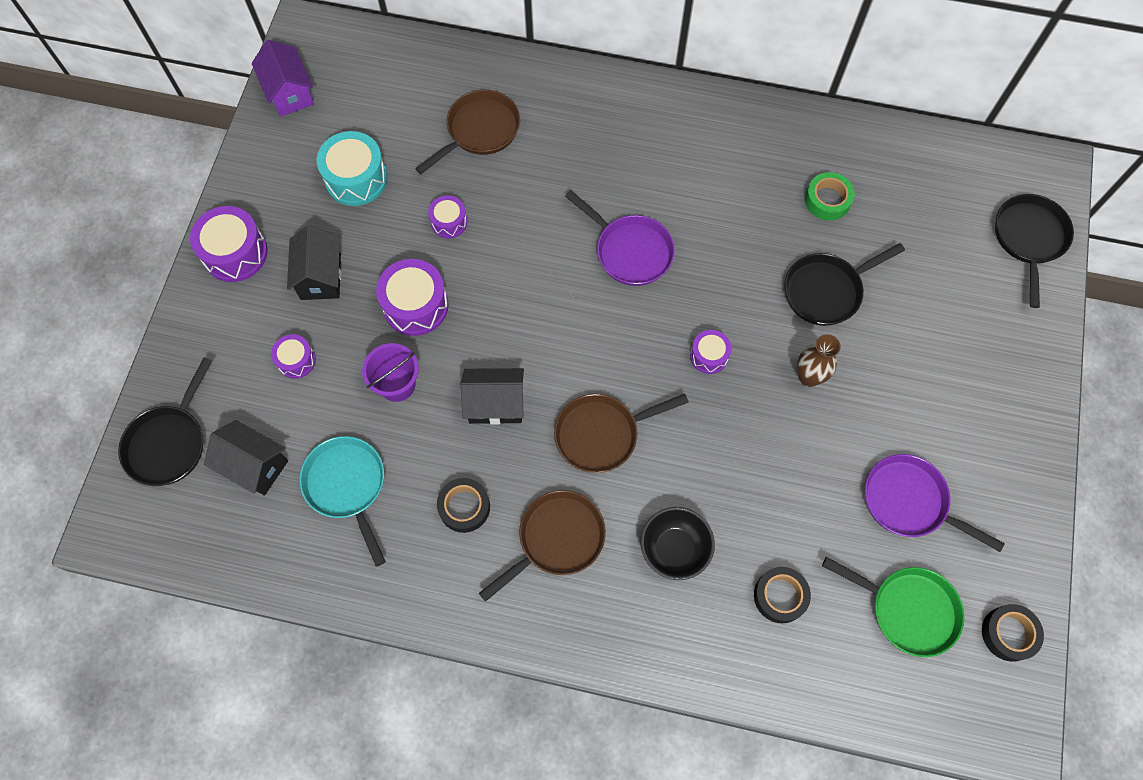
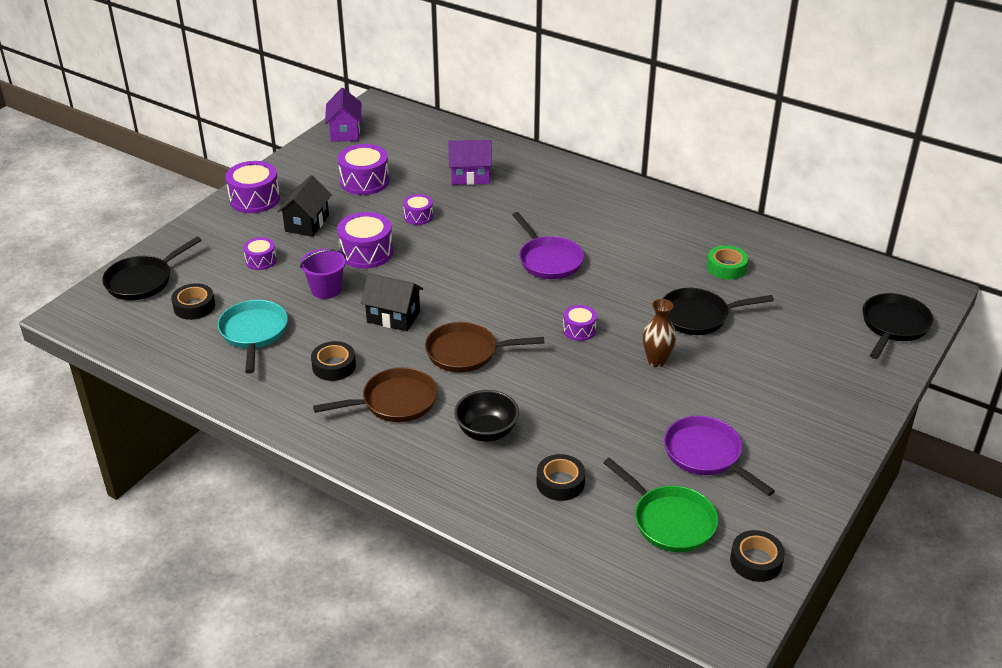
camera: 20 degrees right, 30 degrees down
(254, 465) = (194, 306): black house -> black tape
(356, 178) = (364, 181): turquoise drum -> purple drum
(479, 131) = (470, 176): brown pan -> purple house

